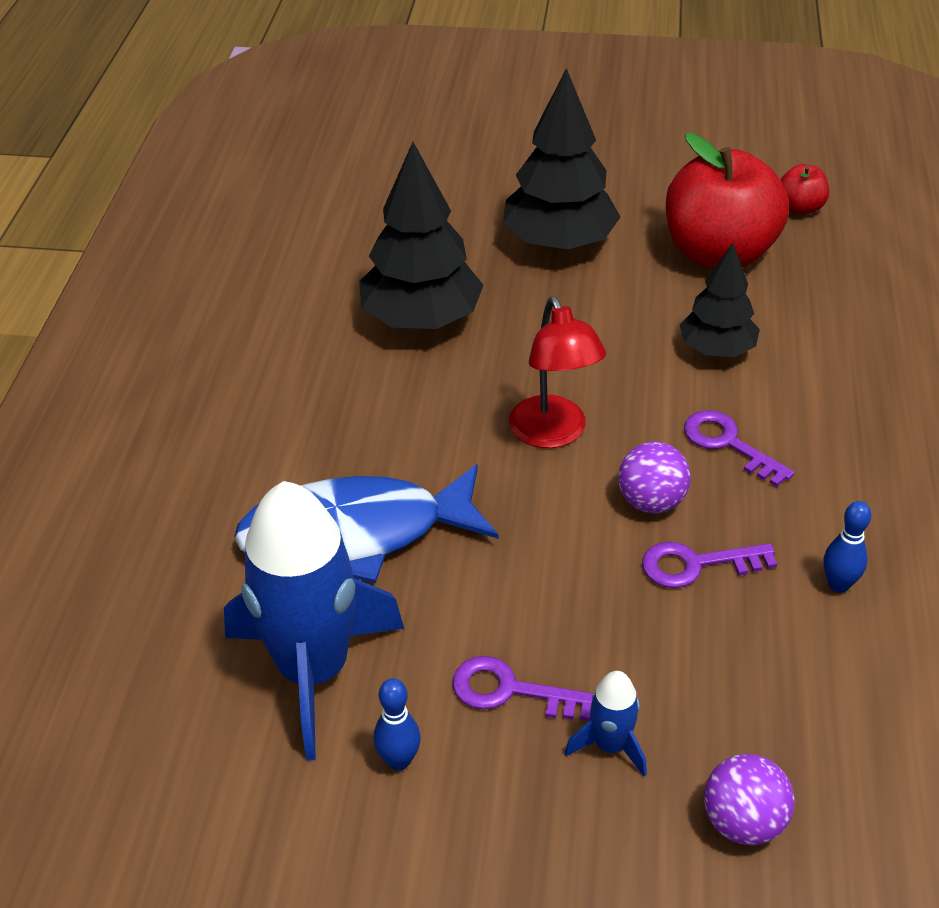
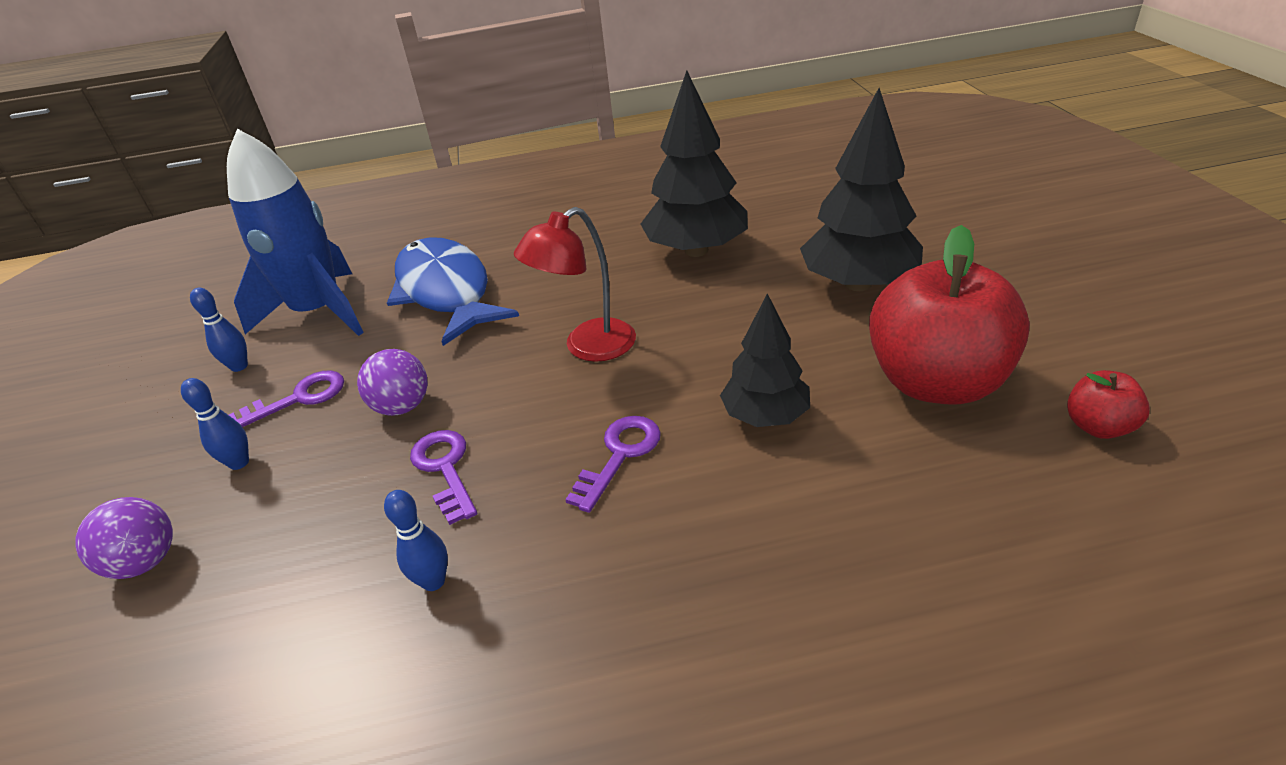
camera: 75 degrees right, 5 degrees down
(511, 691) = (297, 399): purple key -> purple key turned 60 degrees clockwise
(610, 745) = (239, 463): blue rocket -> blue bowling pin
(651, 502) = (520, 422): purple ball -> purple ball (402, 406)

